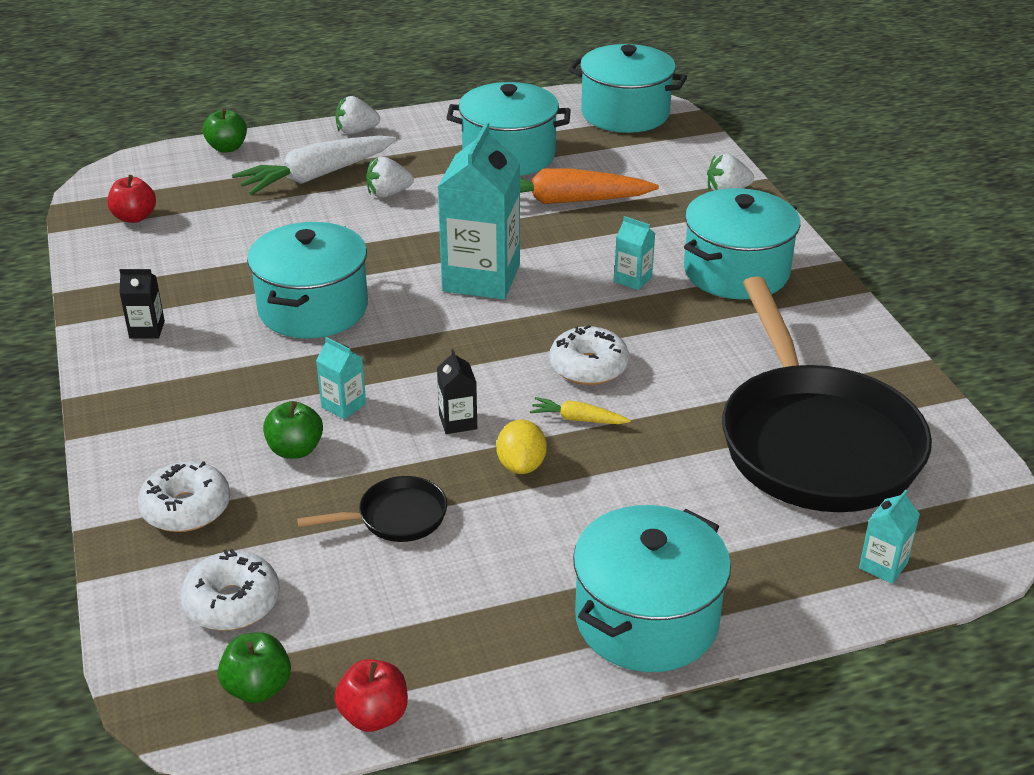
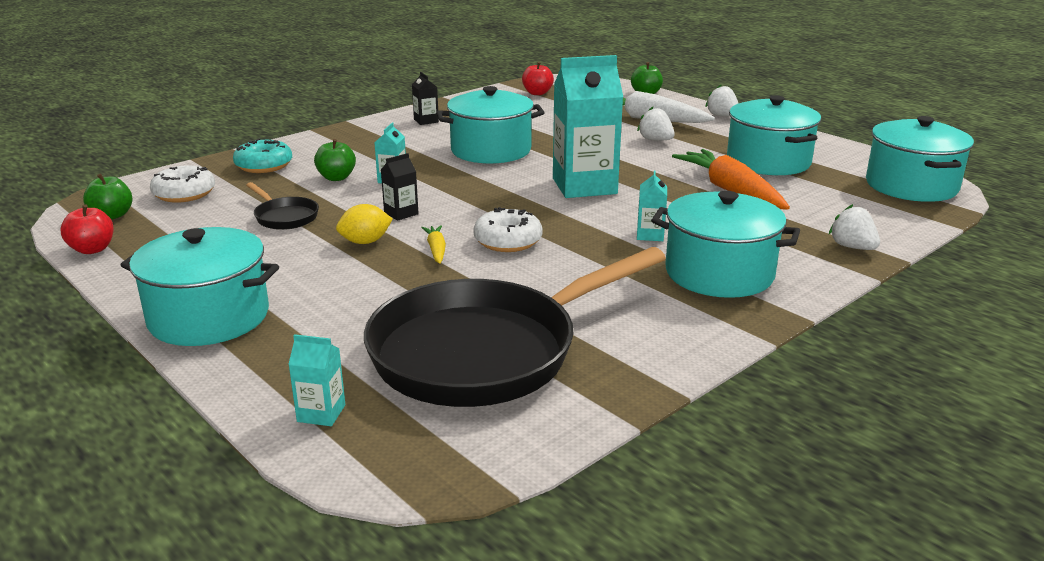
camera: 65 degrees right, 10 degrees down
(186, 508) = (264, 166): white donut -> turquoise donut

